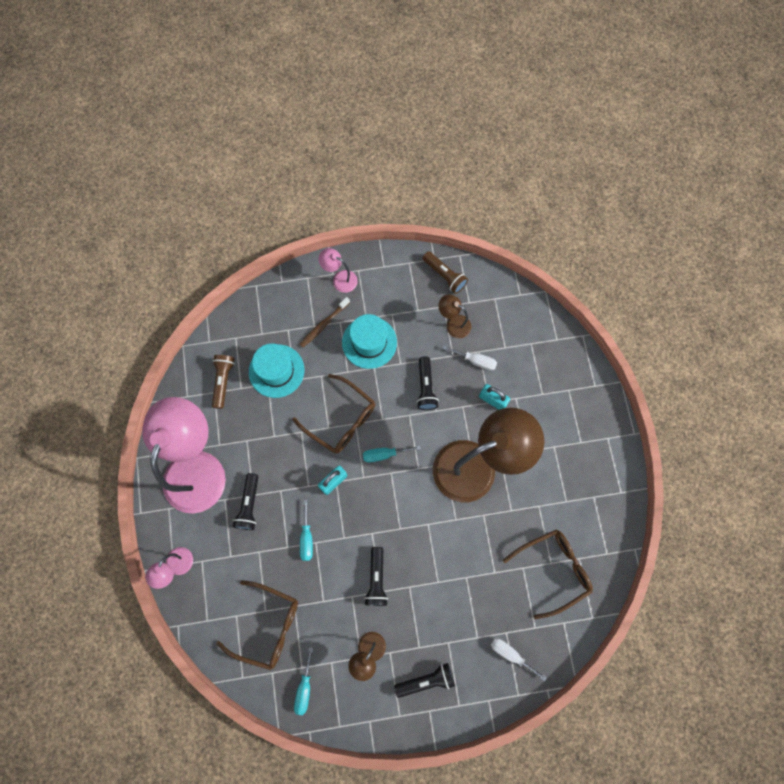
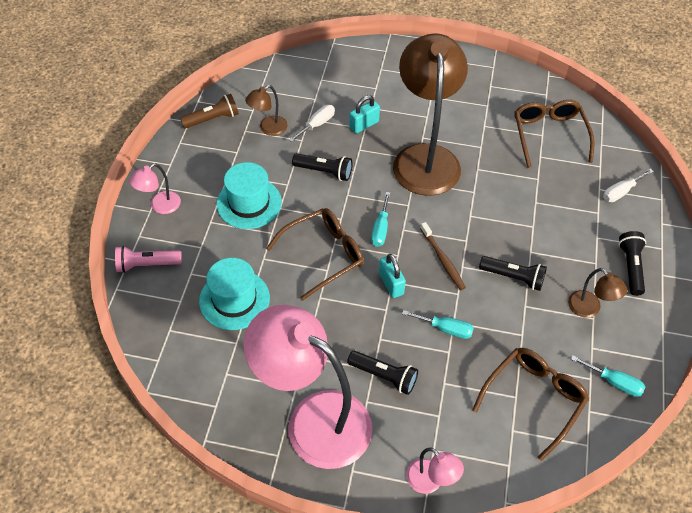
camera: 70 degrees left, 20 degrees down
(223, 381) = (218, 359): brown flashlight -> none
(284, 296) = (147, 264): none -> pink flashlight
(323, 324) = (204, 237): brown toothbrush -> brown toothbrush (443, 260)

